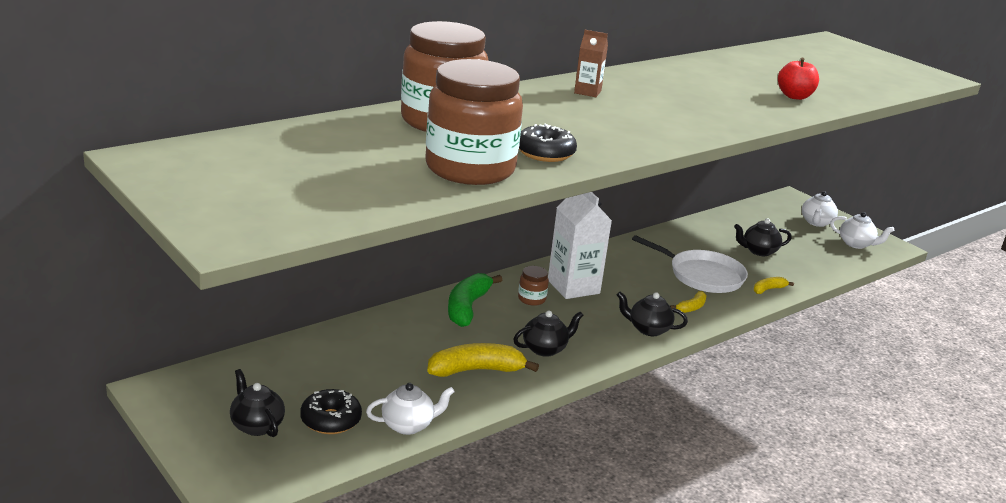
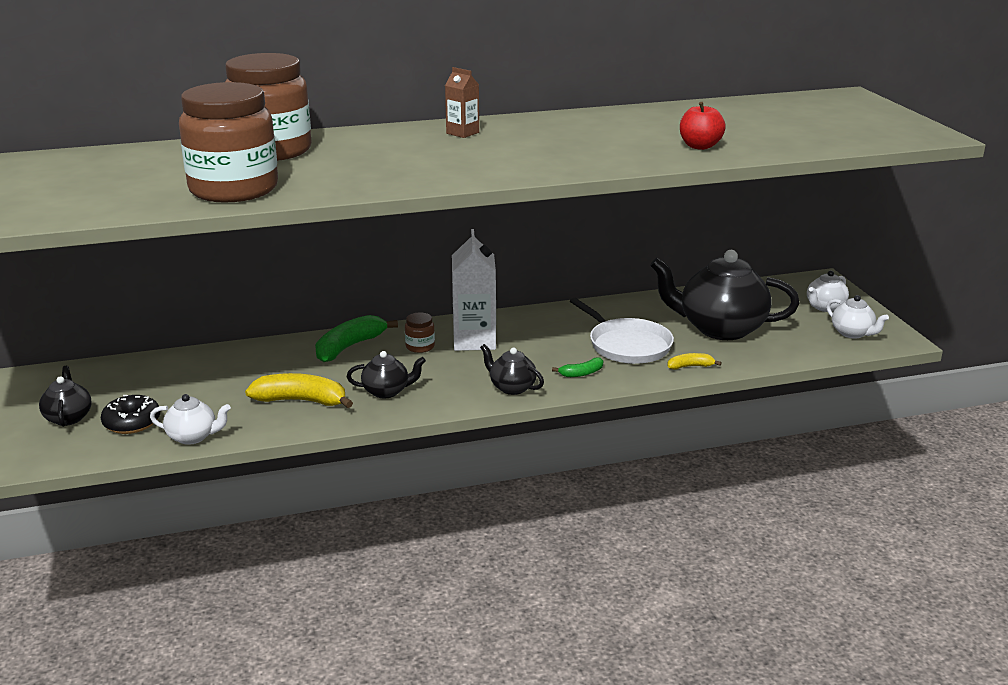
camera: 25 degrees right, 0 degrees up
(545, 153) = (328, 181): black donut -> none
(691, 307) = (581, 373): yellow banana -> green banana
(758, 251) = (720, 329): black teapot -> black teapot, size x2.07

